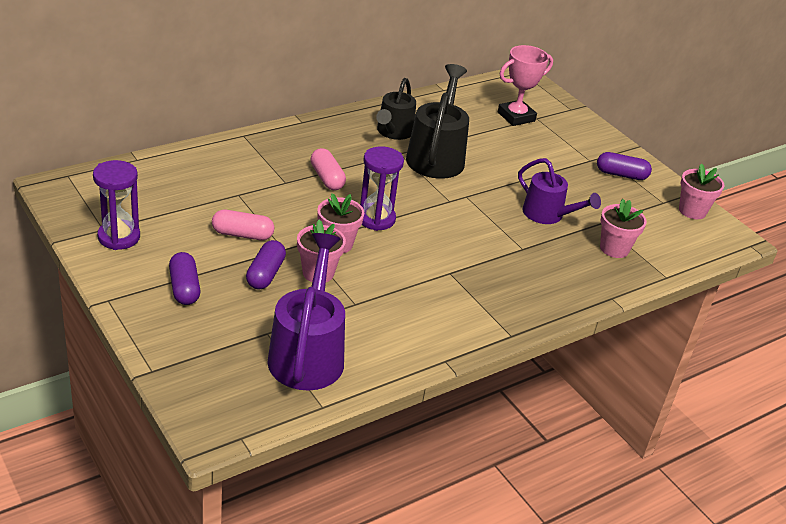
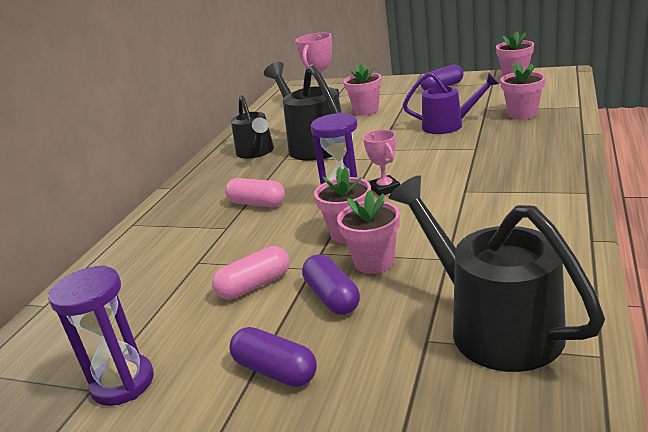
camera: 30 degrees left, 10 degrees down
(308, 353) = (493, 324): purple watering can -> black watering can
(411, 231) = (385, 189): none -> pink trophy
(525, 152) = (366, 110): none -> pink flower pot

